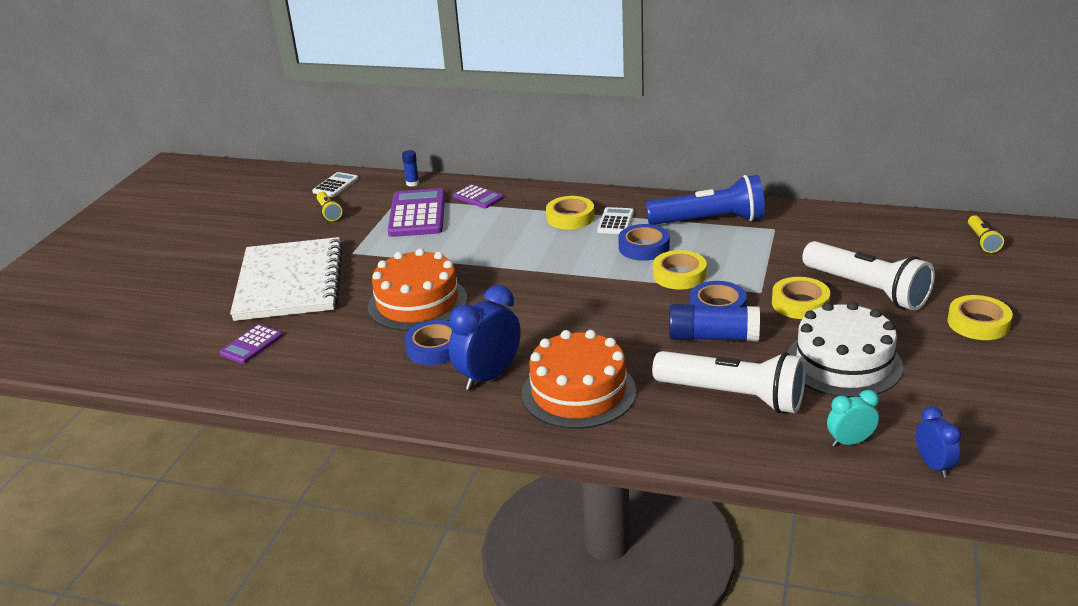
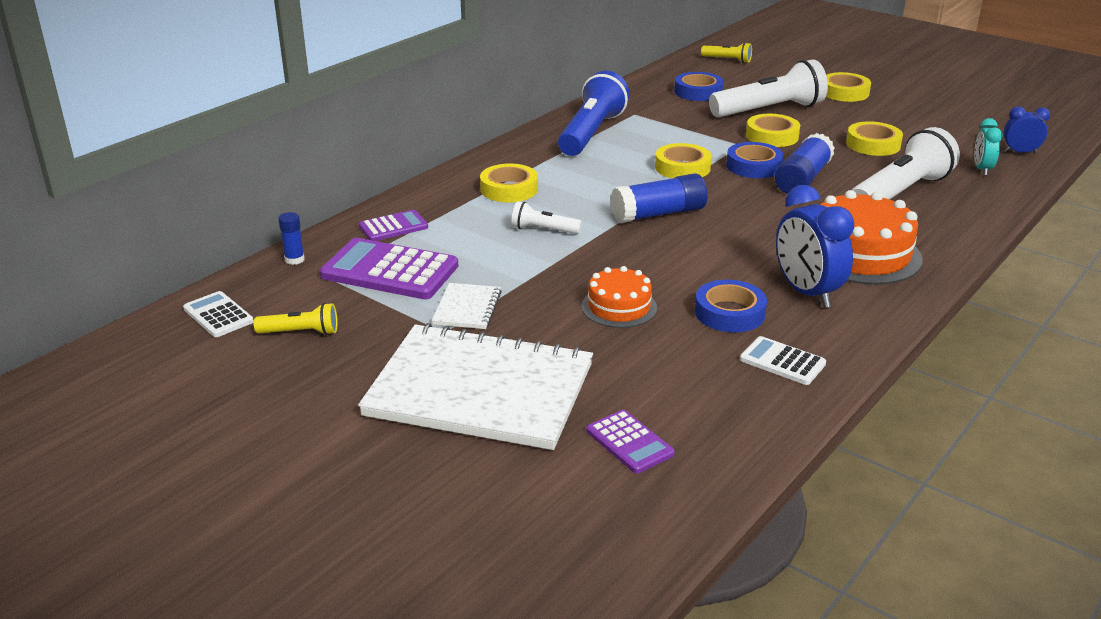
camera: 70 degrees left, 0 degrees up
(384, 251) = (467, 308): none -> white notebook
(417, 303) = (619, 307): orange cake -> orange cake, size x0.59
(514, 247) = (543, 230): none -> white flashlight
(578, 284) = (658, 214): none -> blue glue stick
(615, 222) = (544, 171): white calculator -> white calculator (782, 362)
(644, 247) = (613, 170): blue tape -> blue tape (698, 92)
(843, 363) = (873, 144): white cake -> yellow tape

